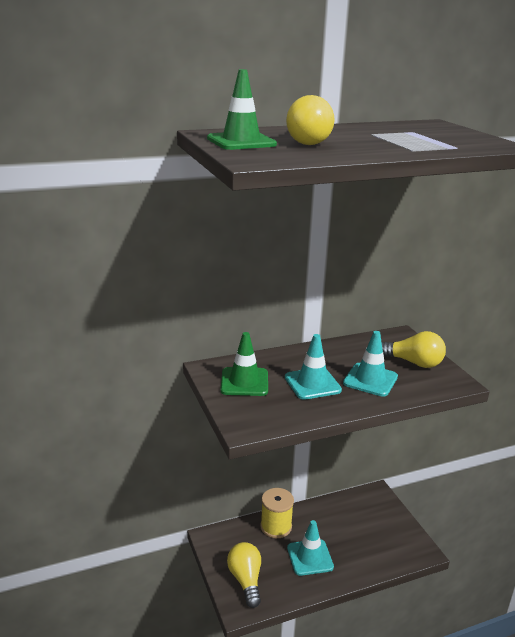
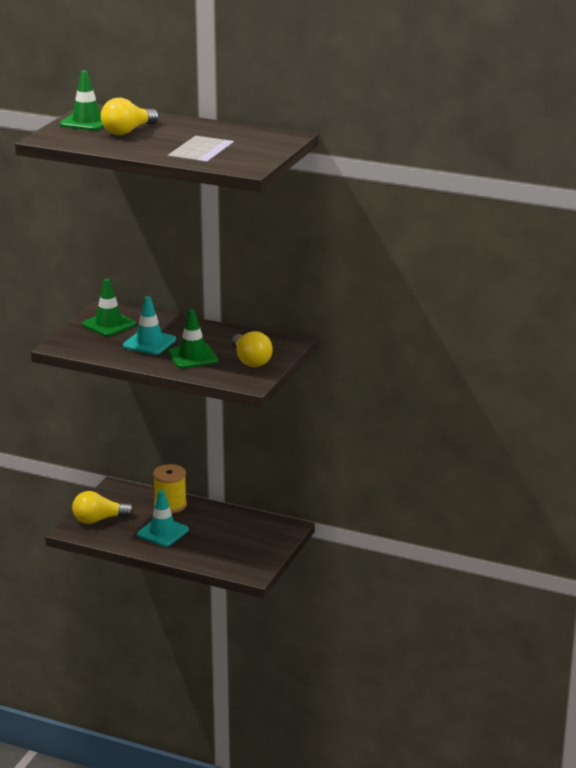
camera: 45 degrees right, 0 degrees up
(246, 580) = (98, 520): yellow light bulb -> yellow light bulb turned 135 degrees counterclockwise
(370, 380) = (193, 357): turquoise traffic cone -> green traffic cone

